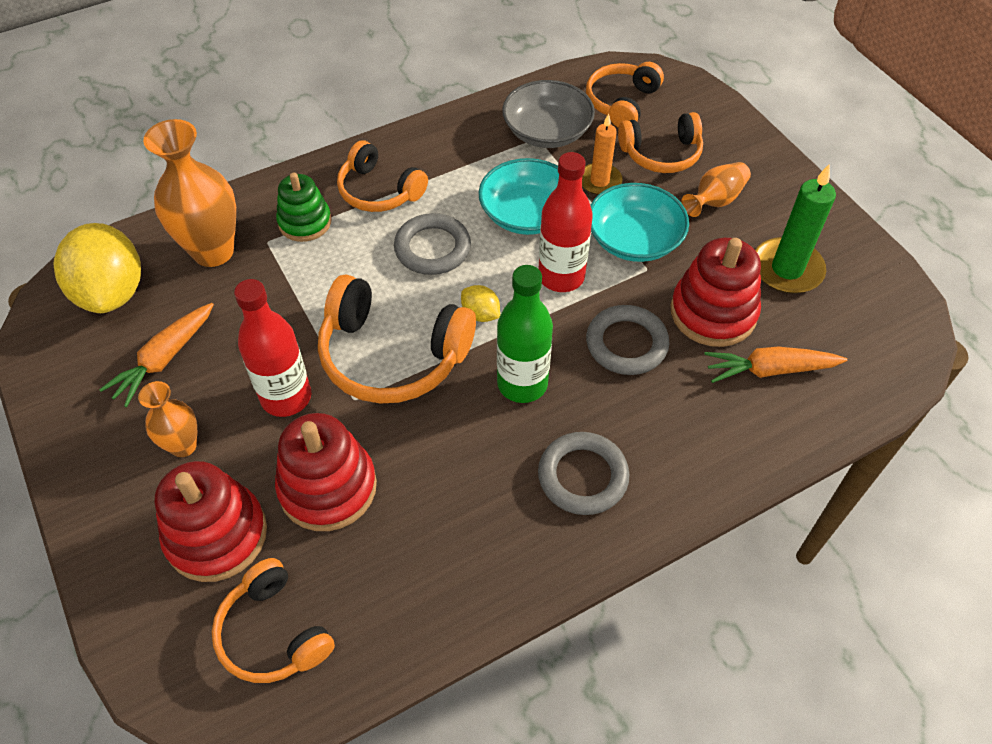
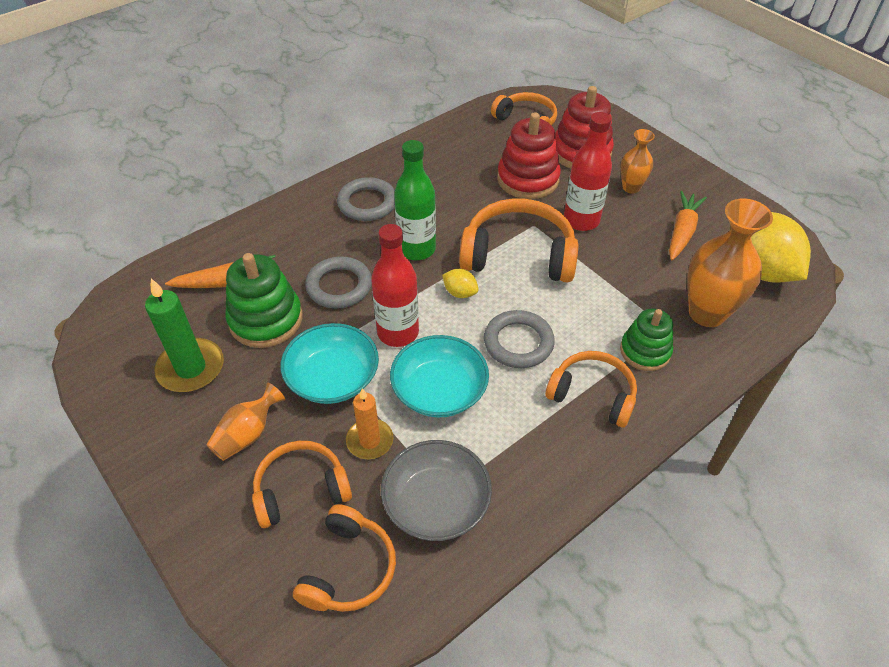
camera: 170 degrees right, 5 degrees down
(713, 313) = (266, 319): red stacking toy -> green stacking toy

